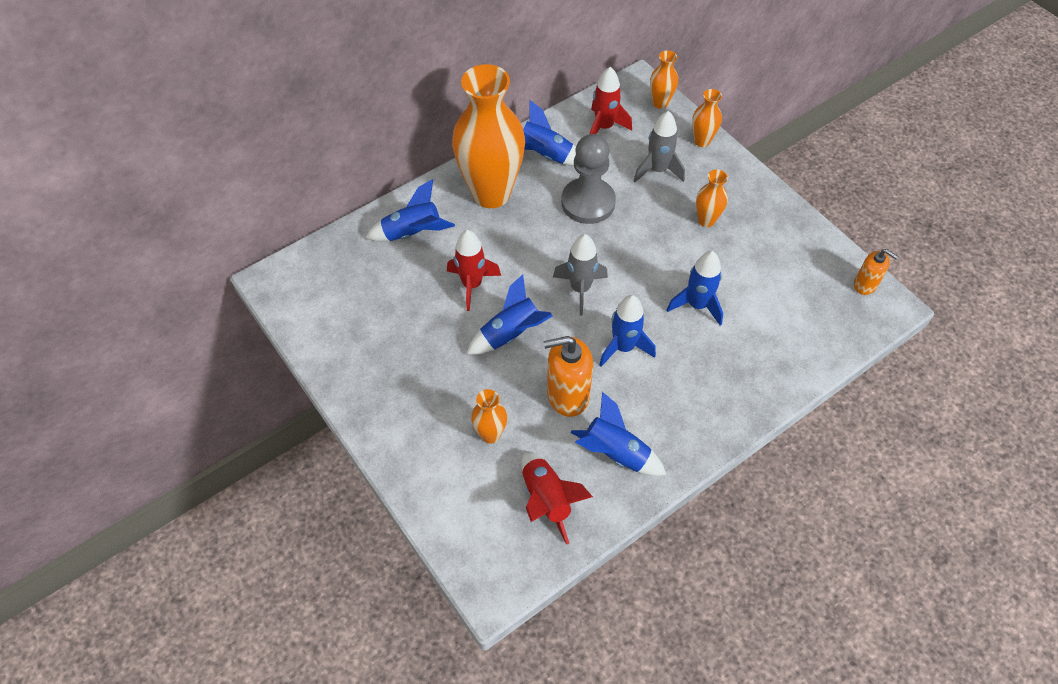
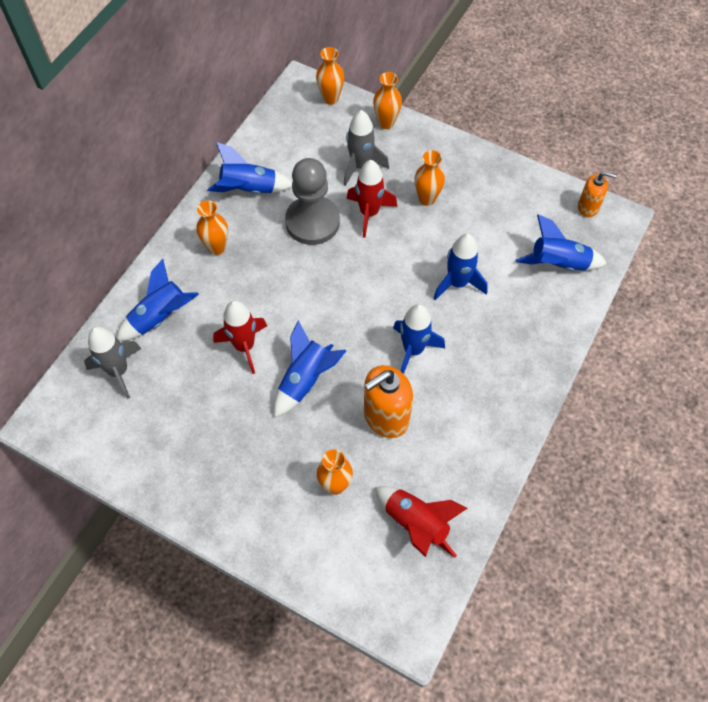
camera: 25 degrees left, 5 degrees up
(491, 193) = (217, 247): orange vase -> orange vase, size x0.43
(580, 289) = (347, 309): grey rocket -> grey rocket (118, 371)
(604, 127) = (291, 141): red rocket -> red rocket (369, 213)
(615, 453) = (454, 453): blue rocket -> blue rocket (558, 264)

